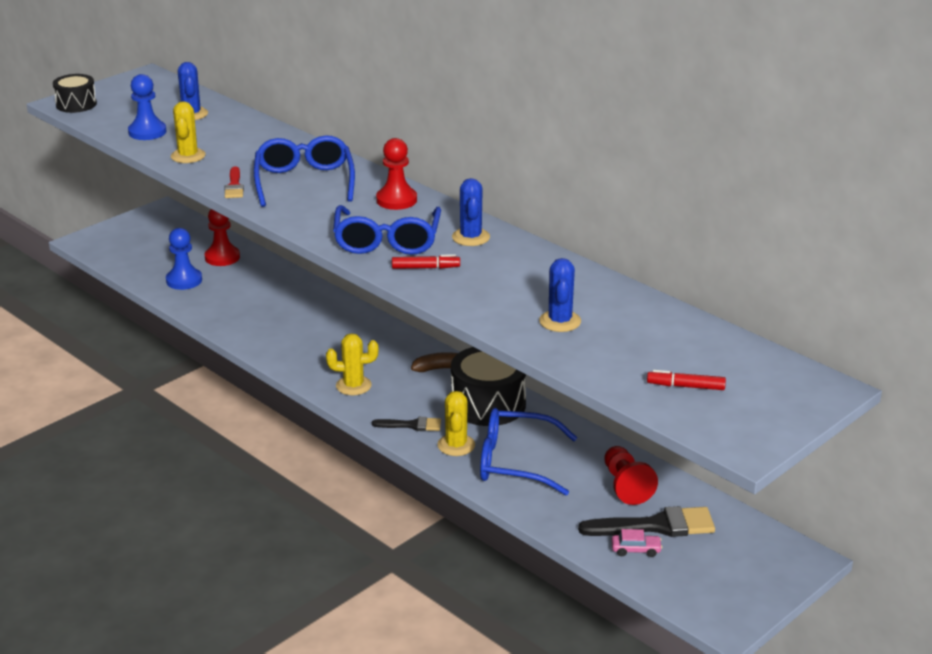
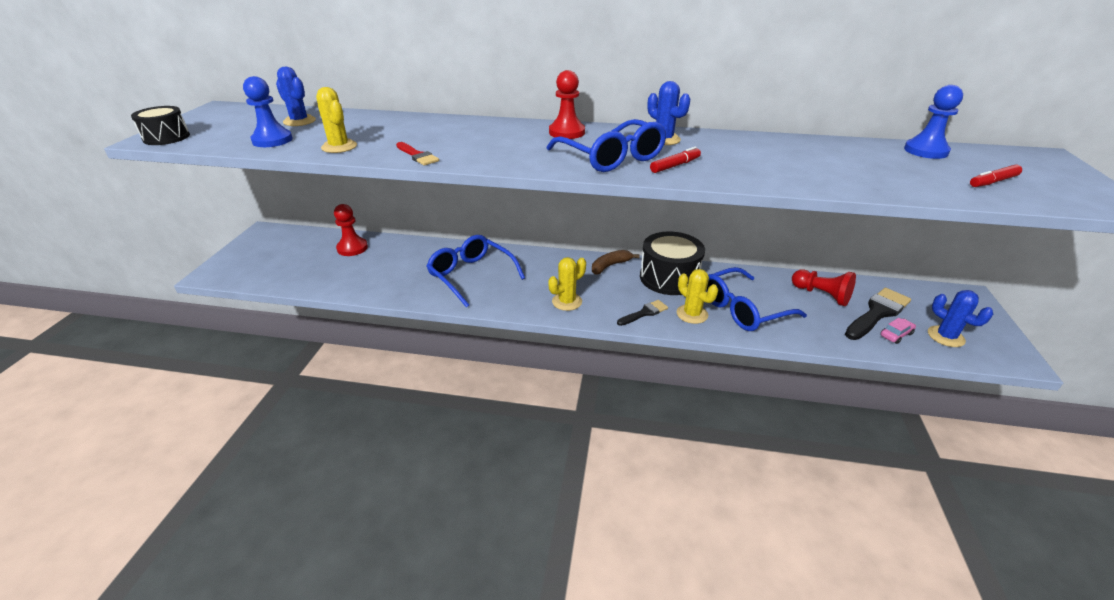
camera: 35 degrees left, 5 degrees up
(184, 280) = (338, 274): blue pawn -> blue pawn (925, 151)
(304, 181) = (473, 139): blue glasses -> blue glasses (471, 275)
(560, 321) = (833, 170): blue cactus -> blue cactus (945, 336)

